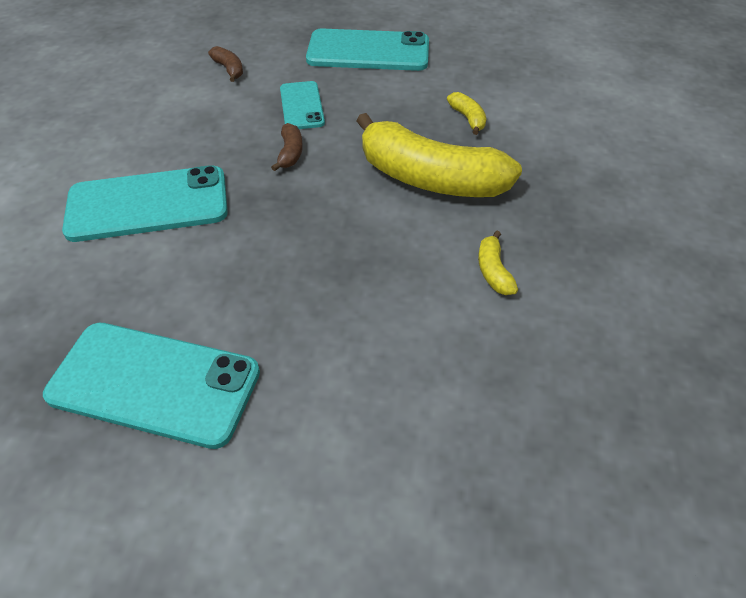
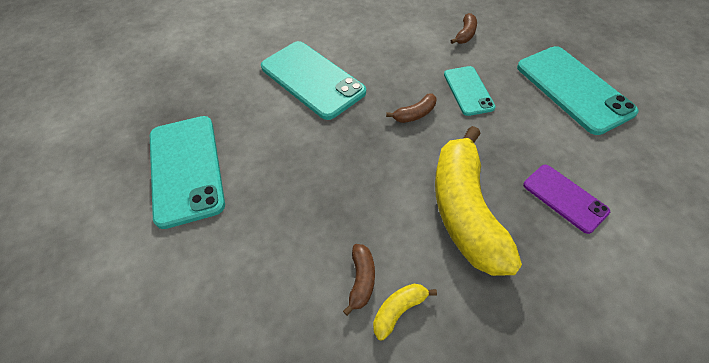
camera: 60 degrees right, 5 degrees up
(301, 106) = (468, 91): turquoise phone -> turquoise phone turned 60 degrees counterclockwise
(444, 283) = (361, 280): none -> brown banana
(468, 118) = (564, 198): yellow banana -> purple phone

